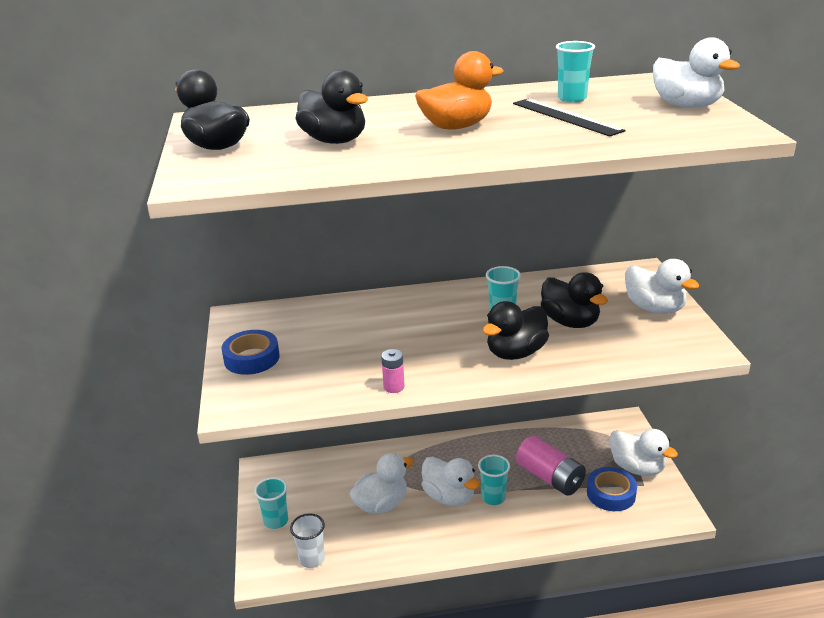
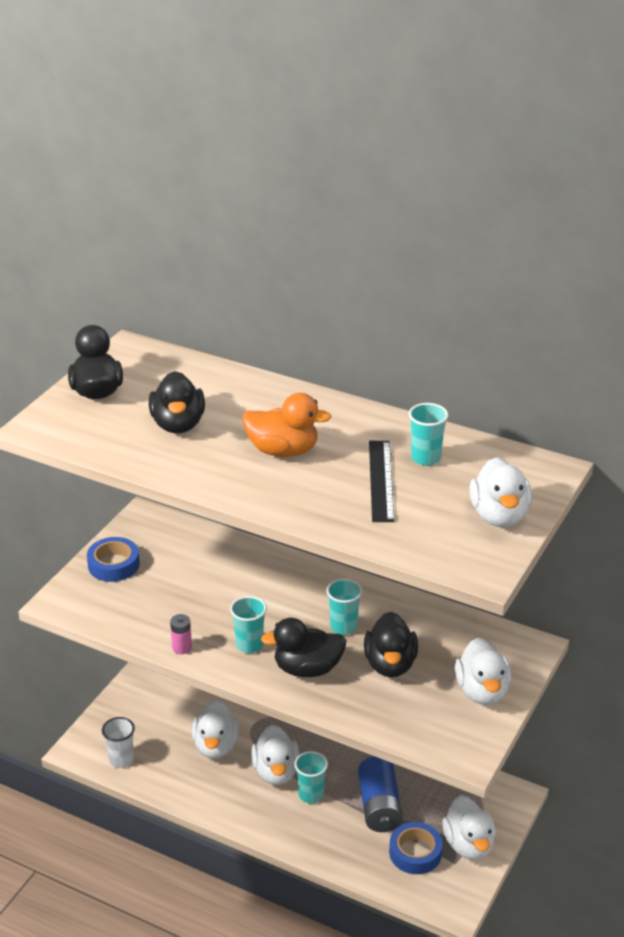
camera: 35 degrees right, 5 degrees up
(276, 521) = (125, 712): turquoise cup -> turquoise cup (249, 645)
(381, 504) = (216, 746): white duck -> white duck turned 90 degrees clockwise
(550, 477) = (379, 806): pink battery -> blue battery

